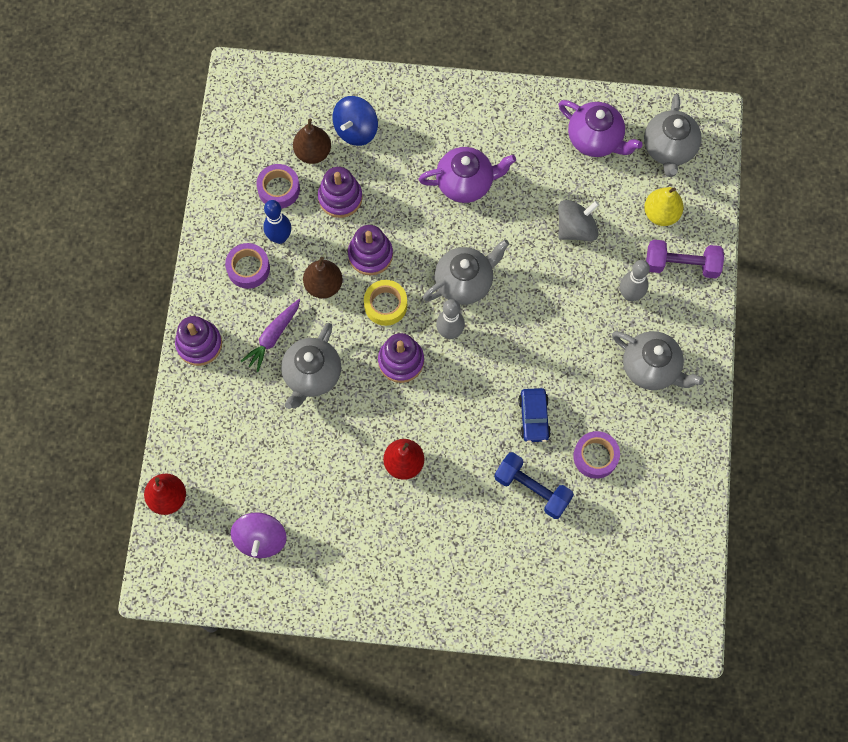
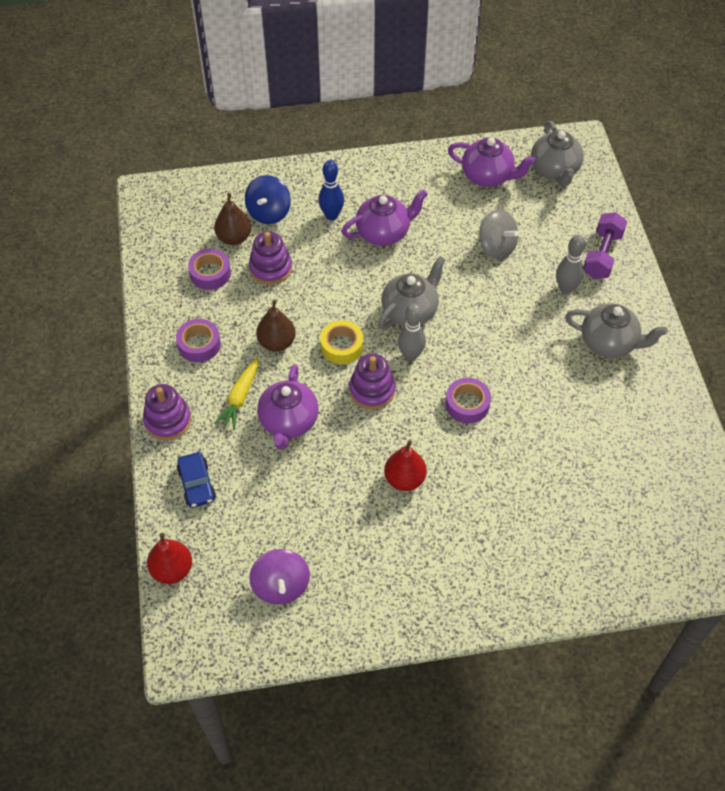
camera: 15 degrees left, 15 degrees down
(273, 337) = (240, 397): purple carrot -> yellow carrot
(280, 237) = (222, 312): blue bowling pin -> blue bowling pin (331, 215)
(312, 375) = (288, 422): grey teapot -> purple teapot
(370, 255) = (314, 308): purple stacking toy -> none
(532, 489) = (538, 472): blue dumbbell -> none
(534, 418) = (516, 409): blue car -> blue car (197, 484)
(576, 228) = (496, 247): grey spinning top -> grey spinning top turned 90 degrees clockwise
(595, 456) = (587, 429): purple tape -> purple tape (467, 404)
(661, 214) = (567, 220): yellow pear -> none
(681, 265) = (602, 255): purple dumbbell -> purple dumbbell turned 60 degrees counterclockwise

